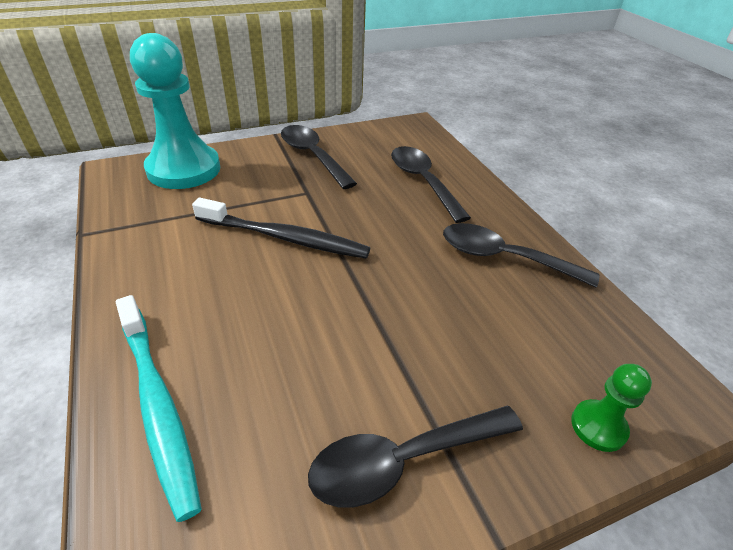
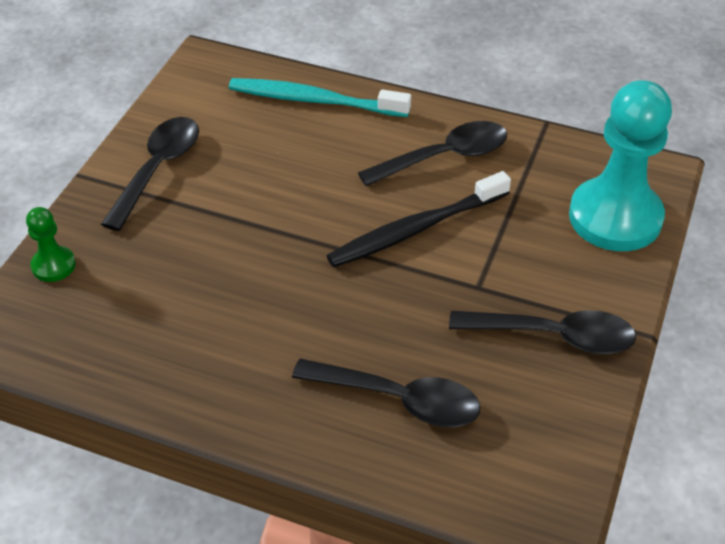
camera: 135 degrees right, 5 degrees up
(503, 258) = (219, 358): black spoon -> black spoon (444, 157)

